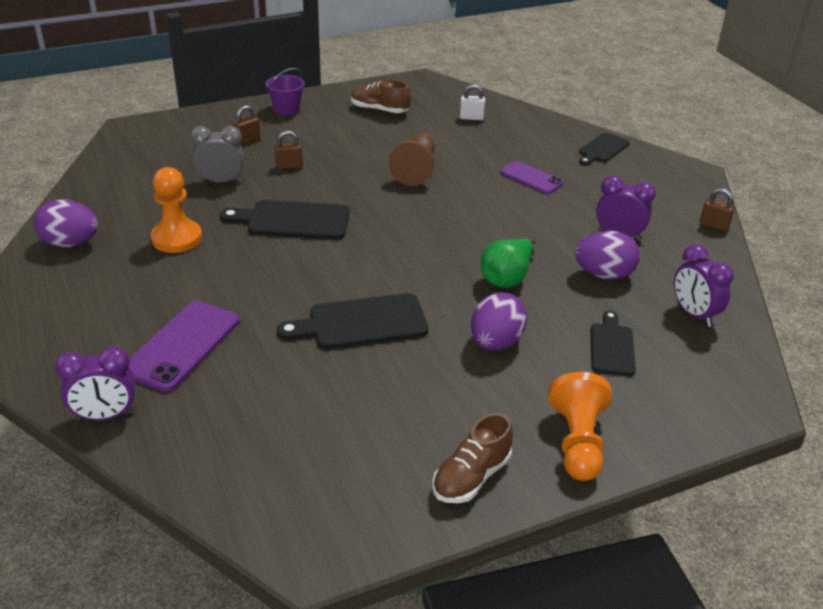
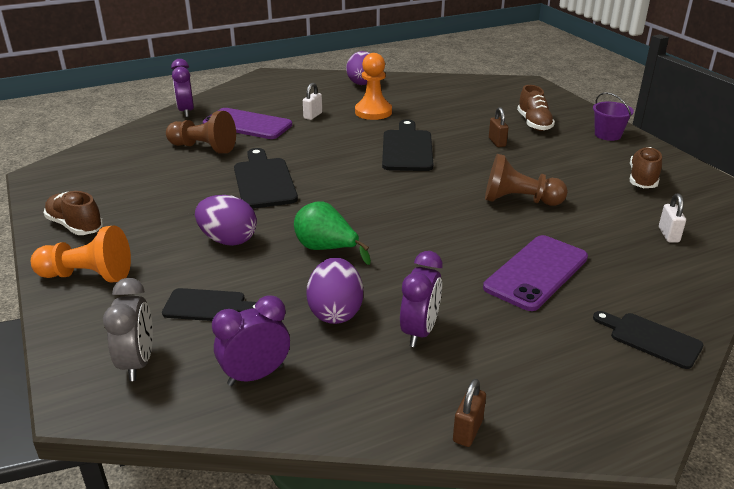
camera: 90 degrees right, 5 degrees down
(171, 287) = (313, 116): none -> white padlock
(221, 181) = (459, 119): grey clock -> grey clock (138, 363)
(247, 140) = (534, 123): brown padlock -> brown shoe
(254, 383) = (203, 148): none -> brown pawn
(531, 178) = (536, 272): purple phone -> purple phone, size x1.57

